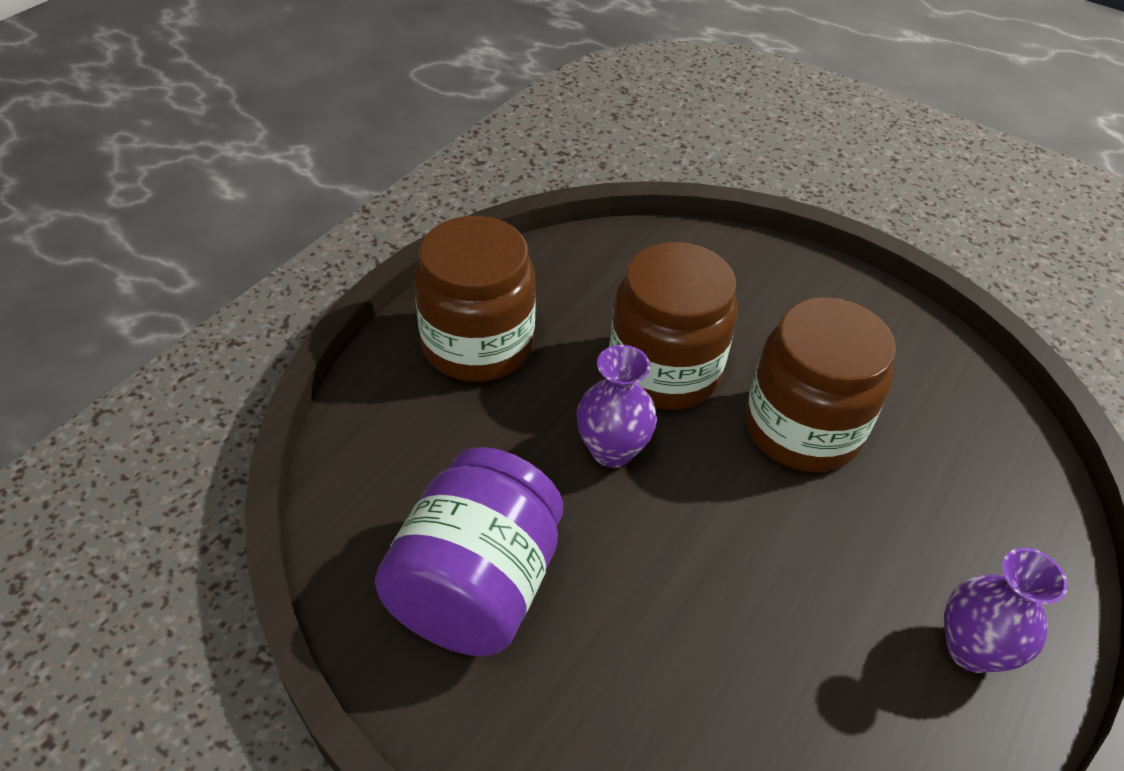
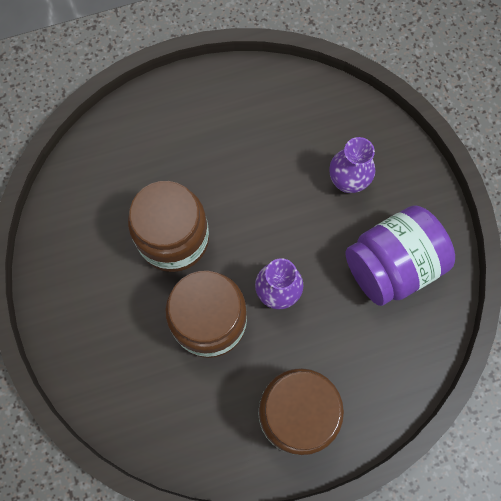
camera: 140 degrees left, 25 degrees up
(971, 649) = (211, 105): purple vase -> purple vase (347, 181)

